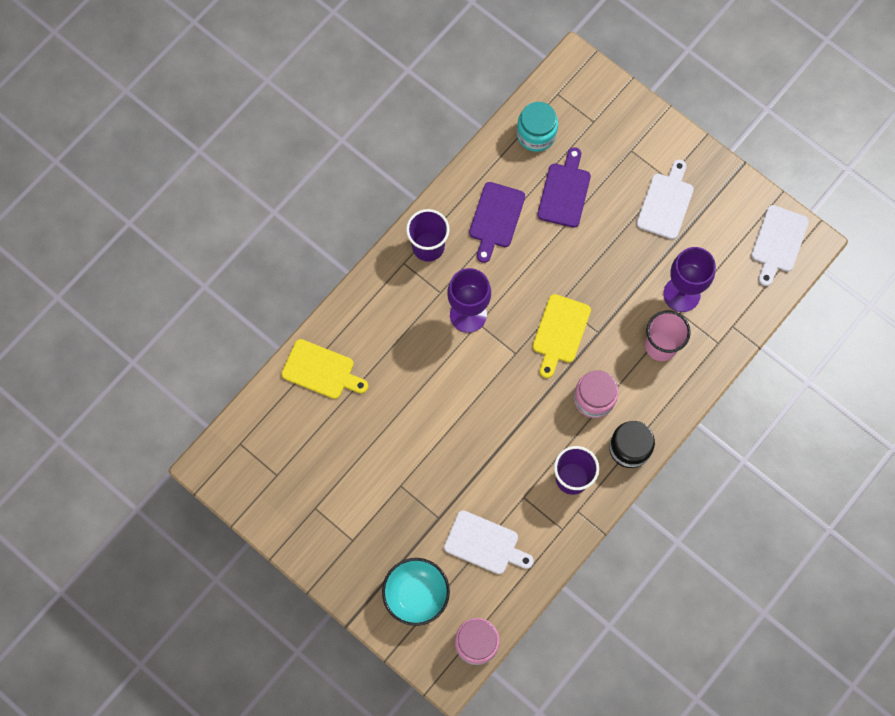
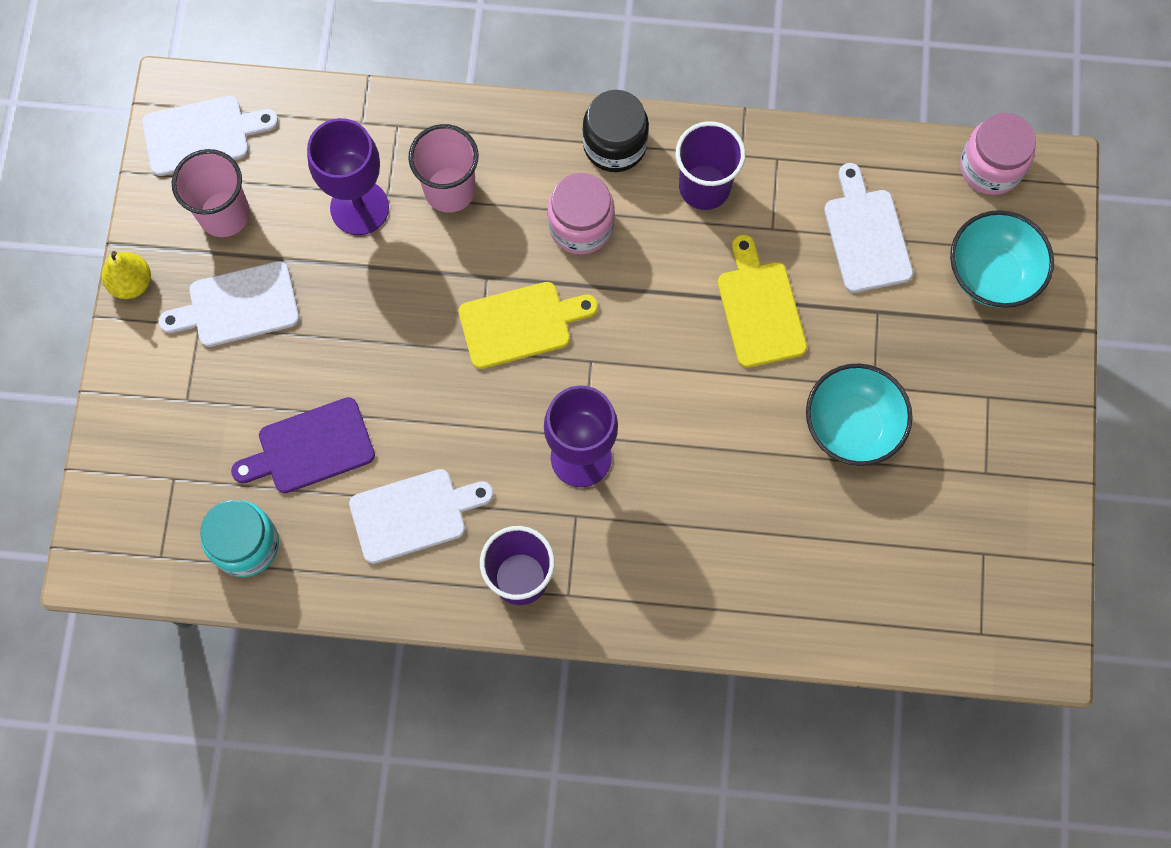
camera: 125 degrees left, 0 degrees up
(321, 370) = (801, 598): yellow cutting board -> yellow cutting board (760, 309)
(388, 458) = (852, 426): none -> turquoise bowl
(496, 218) = (414, 514): purple cutting board -> white cutting board
(714, 161) = (131, 283): none -> yellow pear
(723, 226) = (224, 214): none -> pink cup

